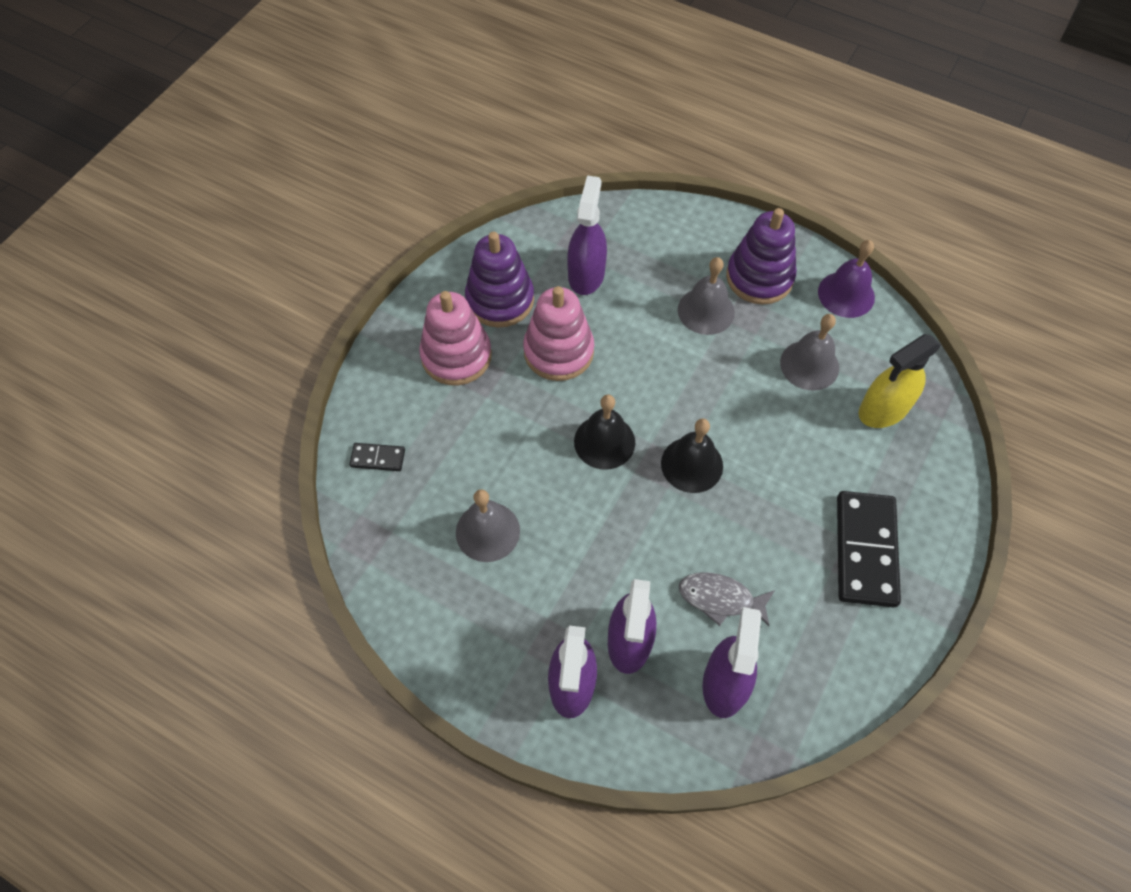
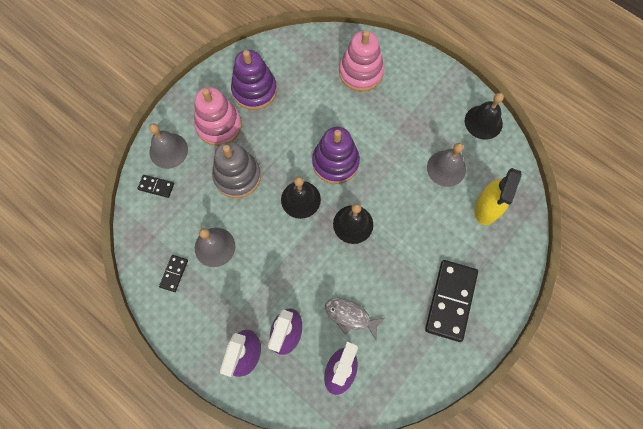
camera: 10 degrees right, 10 degrees up
(432, 581) = (174, 273): none -> black domino
(500, 423) = (237, 176): none -> grey stacking toy
(558, 351) = (284, 132): pink stacking toy -> pink stacking toy (361, 72)
(586, 274) = (314, 81): purple spray bottle -> none
(706, 311) = (387, 119): grey bell -> grey bell (168, 150)
(759, 277) = (428, 101): purple stacking toy -> purple stacking toy (335, 162)
(846, 294) = (483, 122): purple bell -> black bell
(883, 409) = (487, 207): yellow spray bottle -> yellow spray bottle turned 45 degrees counterclockwise

